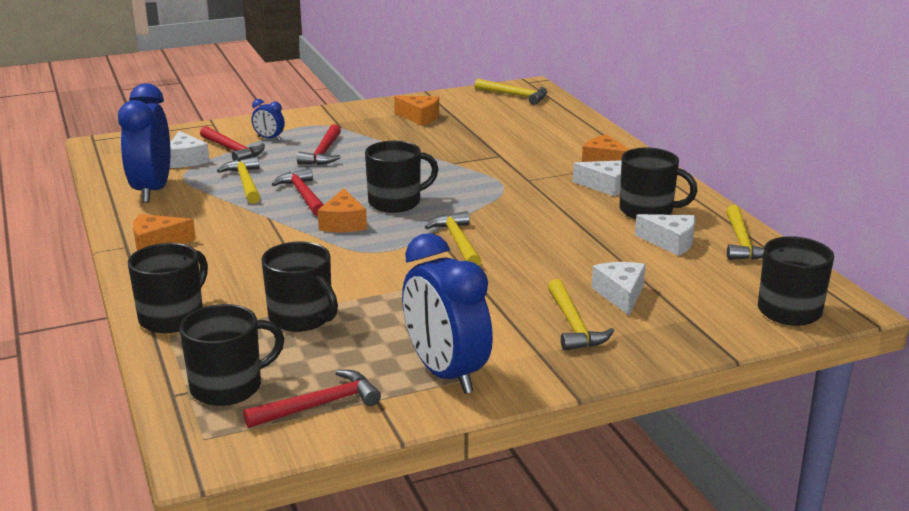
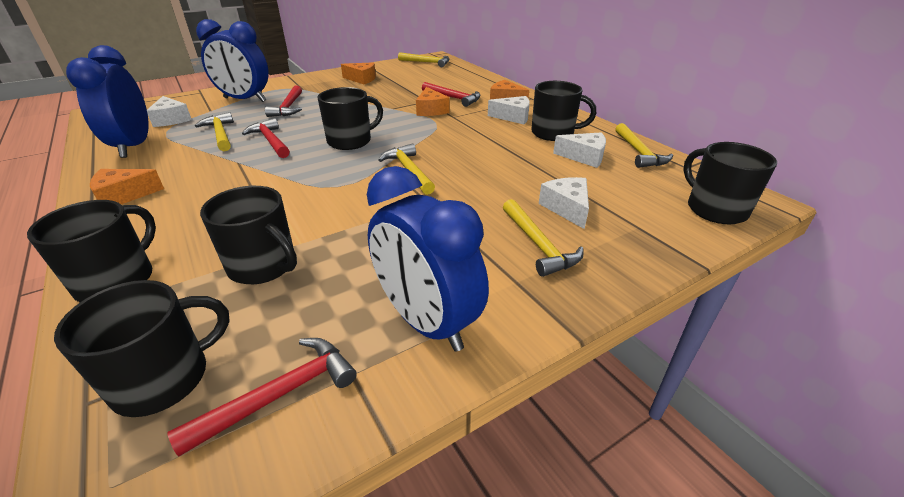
camera: 10 degrees left, 10 degrees up
(232, 150) = (213, 110): red hammer -> red hammer (453, 98)
(269, 138) = (245, 100): blue clock -> blue clock, size x2.30
(343, 223) = (306, 162): orange cheese -> orange cheese (431, 110)

